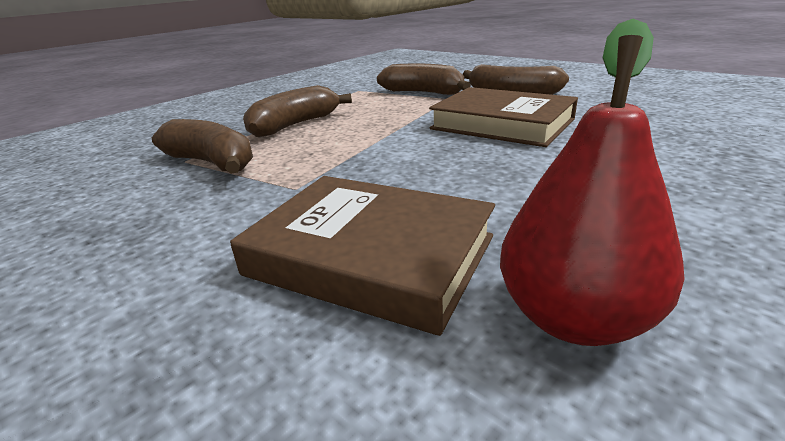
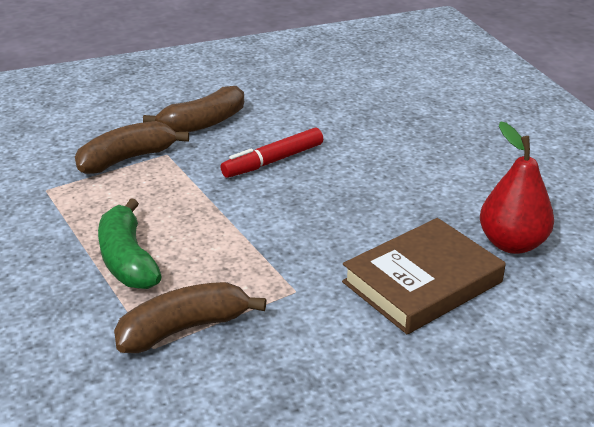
camera: 65 degrees left, 5 degrees up
(295, 125) = (127, 259): brown banana -> green banana
(502, 124) = (273, 161): brown book -> red marker

